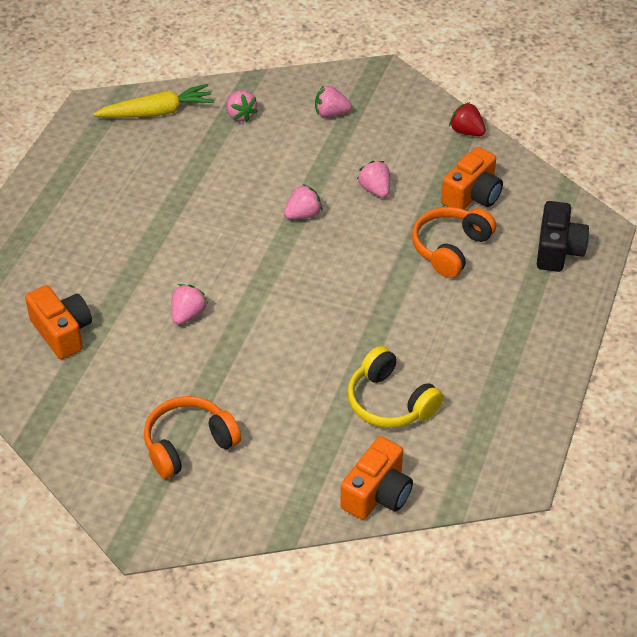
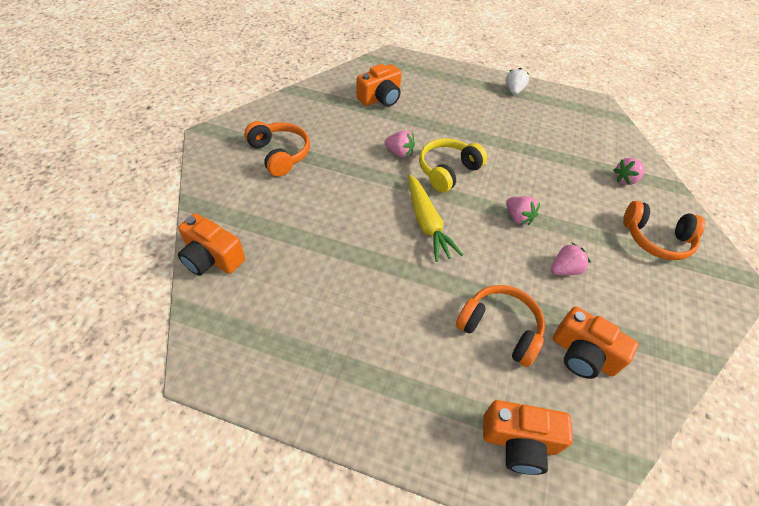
camera: 85 degrees right, 5 degrees up
(55, 184) = (513, 91): none -> white strawberry
(157, 112) = (606, 134): yellow carrot -> yellow carrot (427, 223)
(331, 113) = (656, 239): pink strawberry -> orange headphones
(390, 402) = (306, 270): yellow headphones -> yellow headphones (447, 171)
(466, 131) = (682, 356): red strawberry -> none
(558, 250) = (519, 442): black camera -> orange camera

